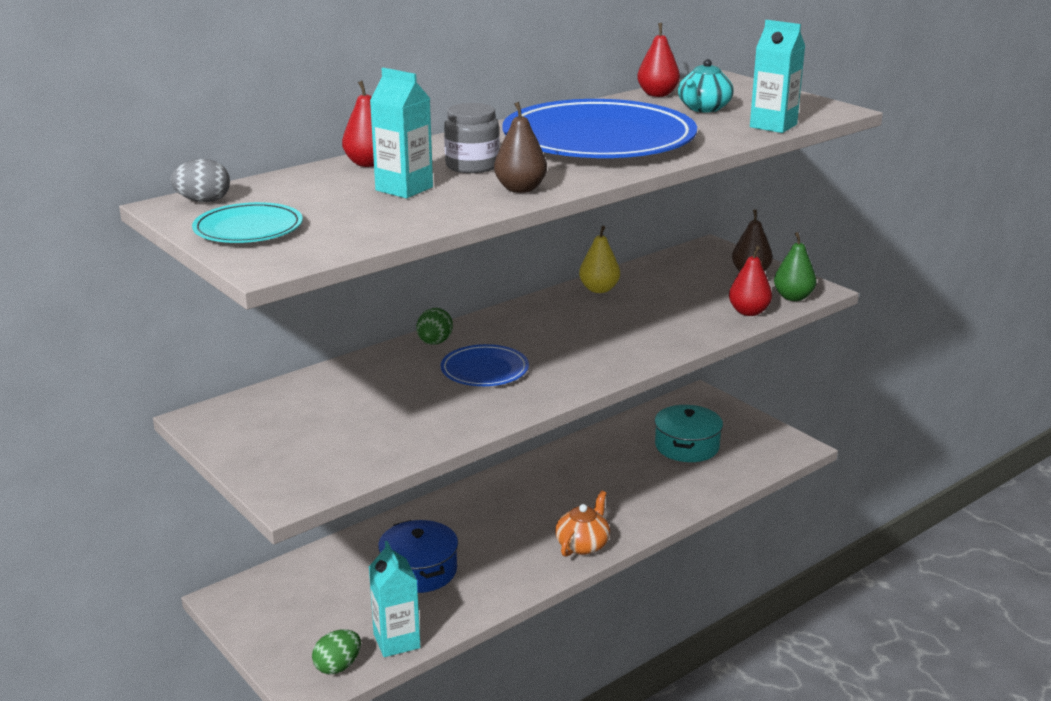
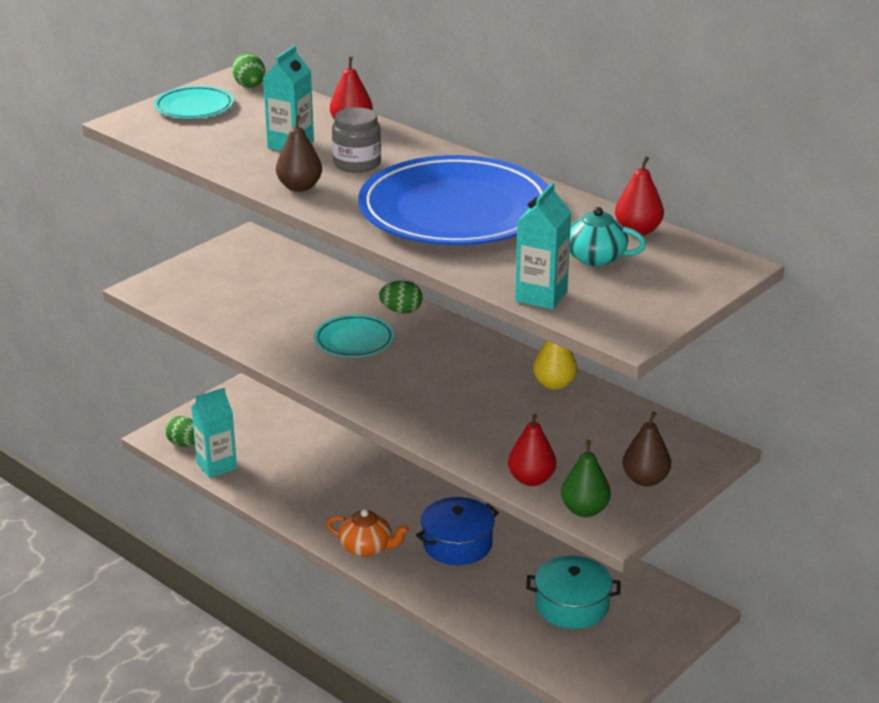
camera: 80 degrees right, 5 degrees up
(203, 201) = (249, 85): grey egg -> green egg
(419, 570) = (310, 463): blue pot -> blue pot (457, 544)
(484, 370) = (354, 340): blue plate -> turquoise plate

